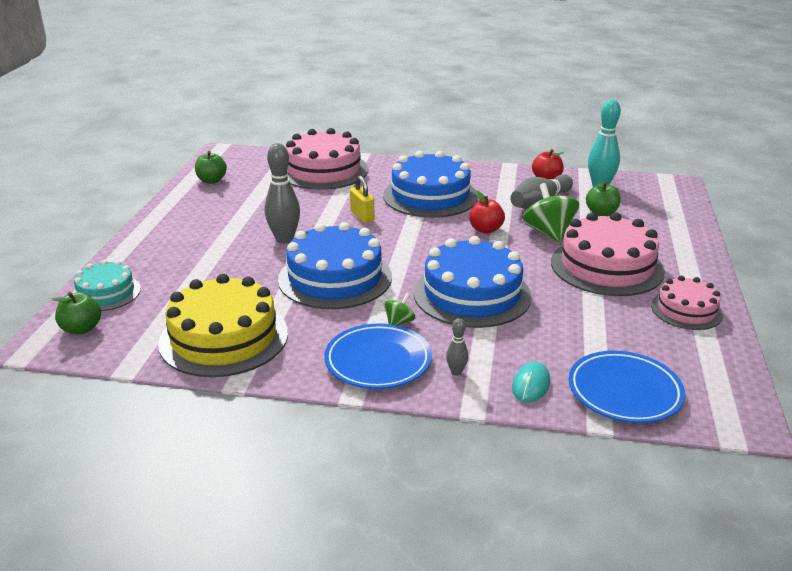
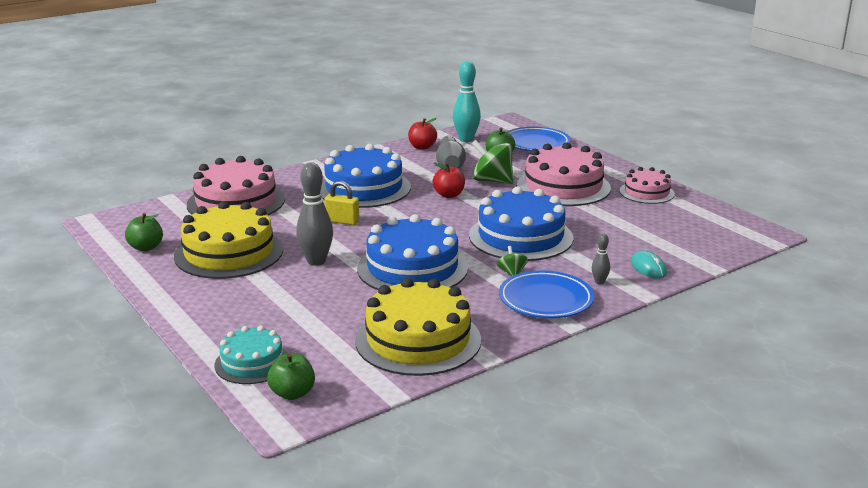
camera: 45 degrees left, 5 degrees down
(247, 206) = (229, 253): none -> yellow cake
(624, 392) = (695, 247): blue plate -> blue plate (536, 144)

